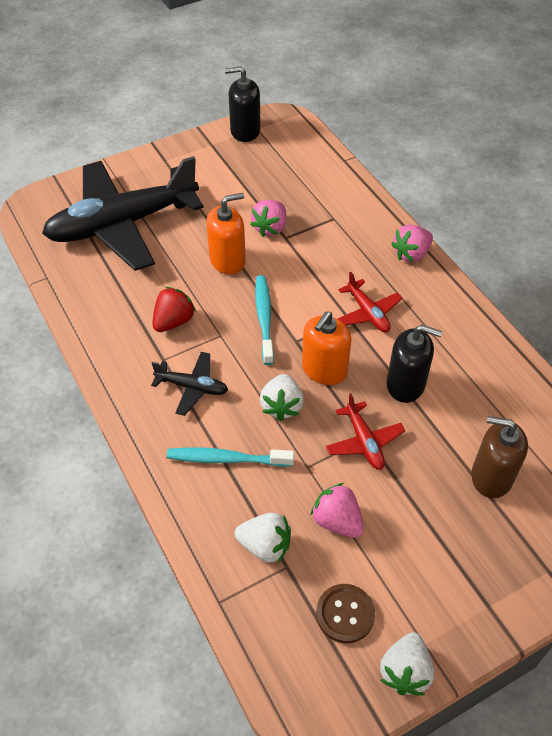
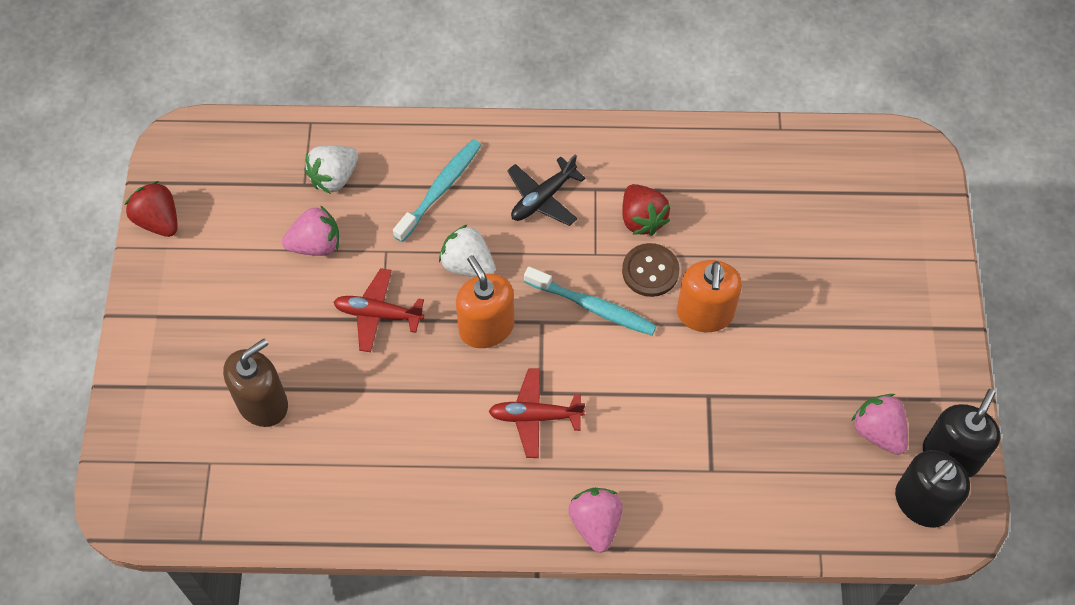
camera: 120 degrees right, 10 degrees up
(122, 224) = (829, 232): black plane -> none
(270, 228) = (734, 386): pink strawberry -> pink strawberry (878, 432)
(345, 614) = (233, 204): brown button -> brown button (650, 271)
(405, 671) = (158, 220): white strawberry -> red strawberry
(406, 384) = (416, 394): black soap dispenser -> black soap dispenser (922, 502)

